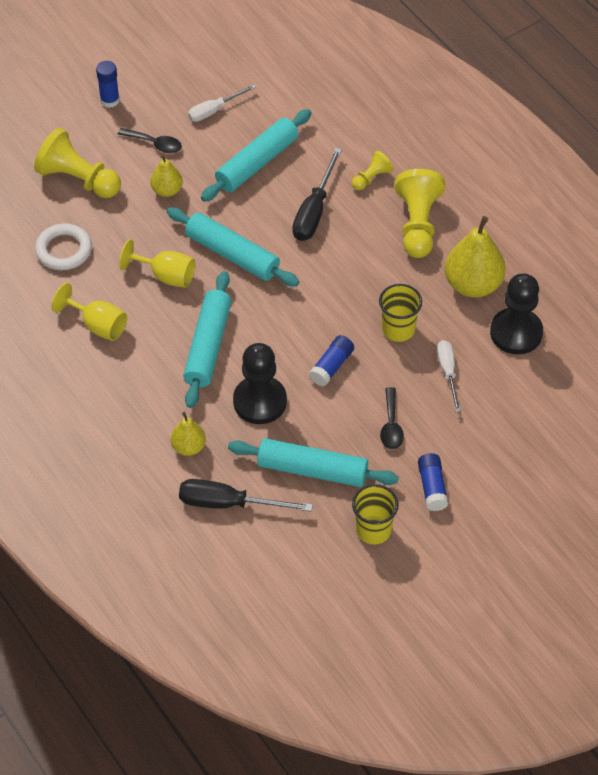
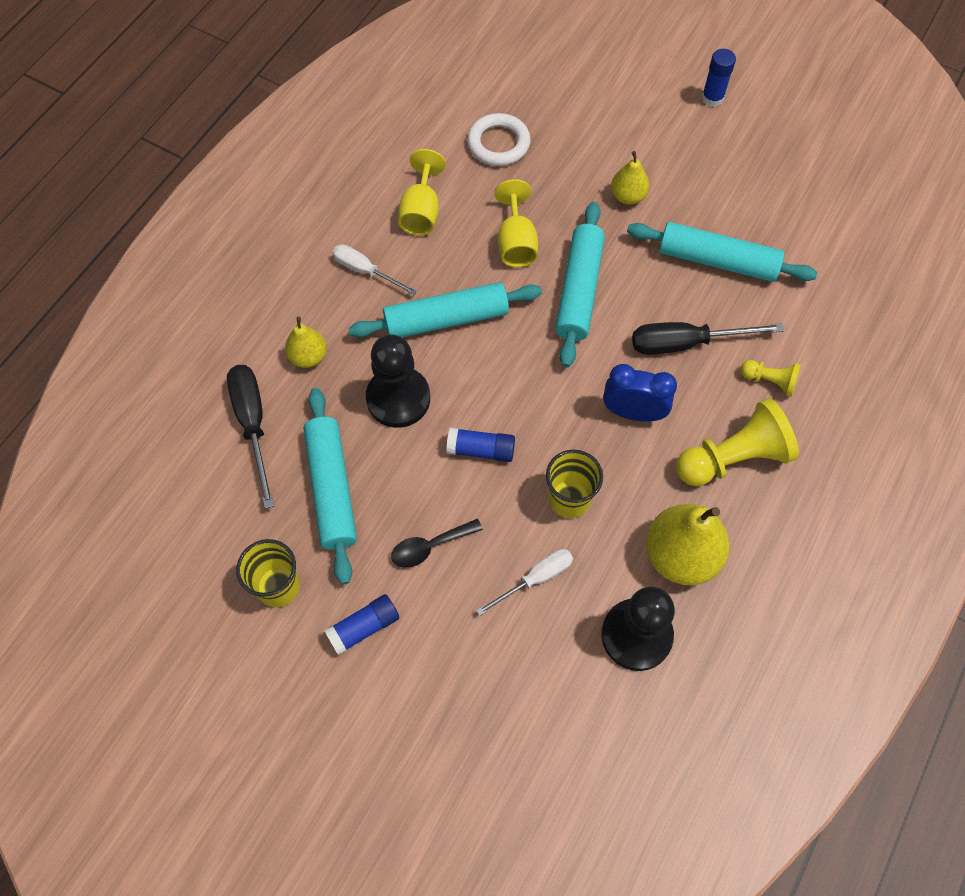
camera: 65 degrees right, 10 degrees up
(78, 179) = (594, 117): yellow pawn -> none
(155, 144) = (681, 160): black spoon -> none
(214, 110) = (762, 192): white screwdriver -> white screwdriver (365, 271)
(352, 265) = (633, 412): none -> blue clock

